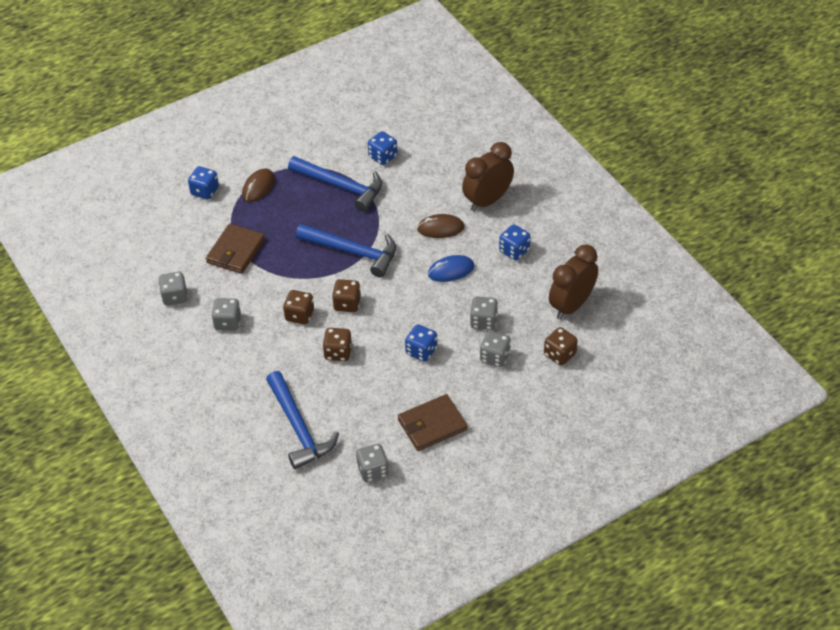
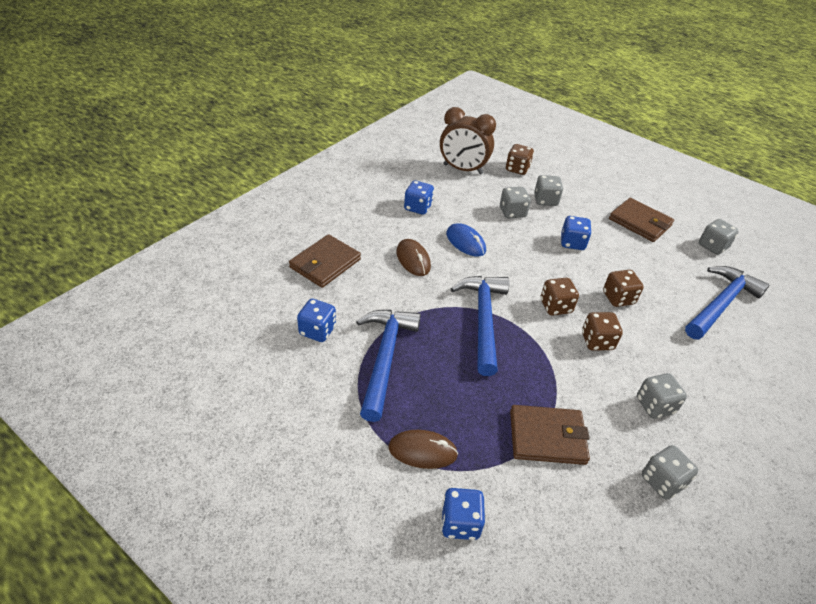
camera: 115 degrees left, 5 degrees down
(456, 173) = (325, 263): none -> brown wallet
(487, 200) = (358, 234): brown clock -> none

